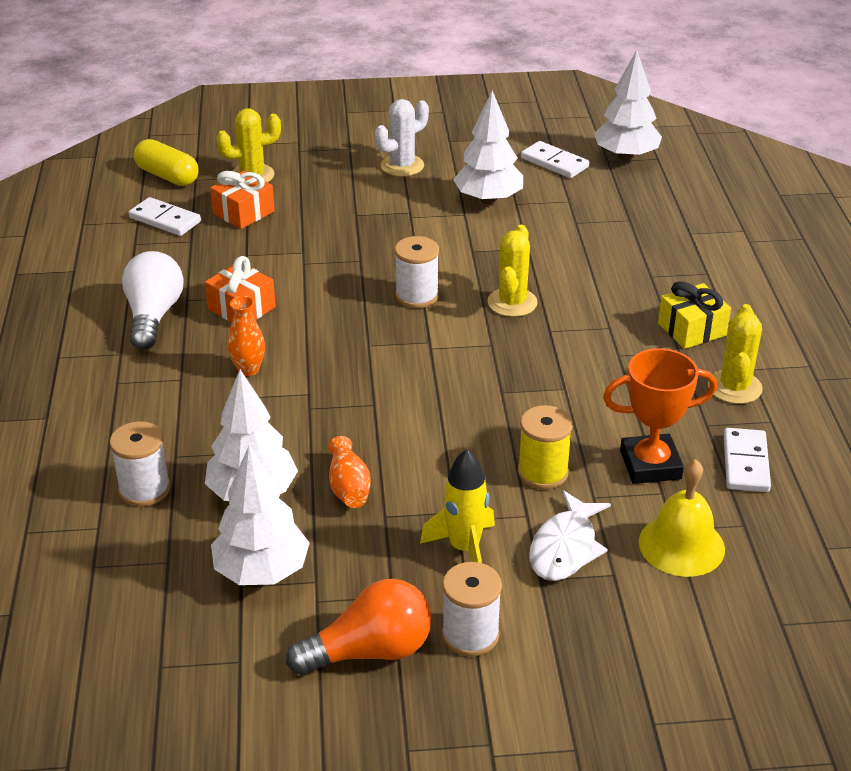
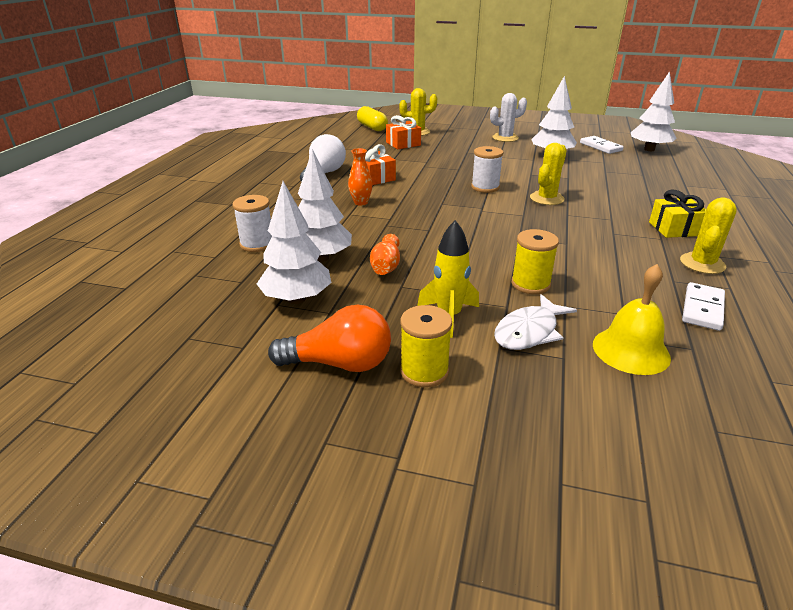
camera: 20 degrees right, 5 degrees down
(165, 220) = (358, 141): white domino -> none
(470, 635) = (424, 371): white spool -> yellow spool
(650, 465) = (619, 295): orange trophy -> none

